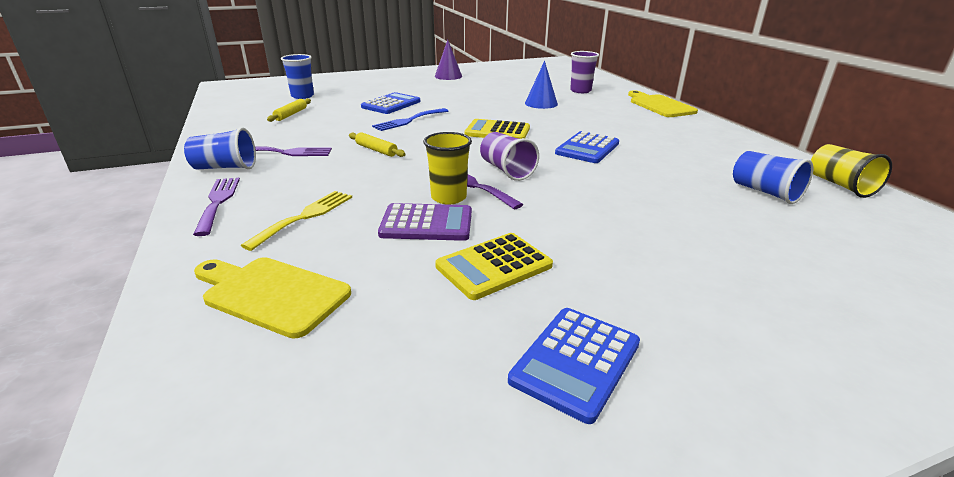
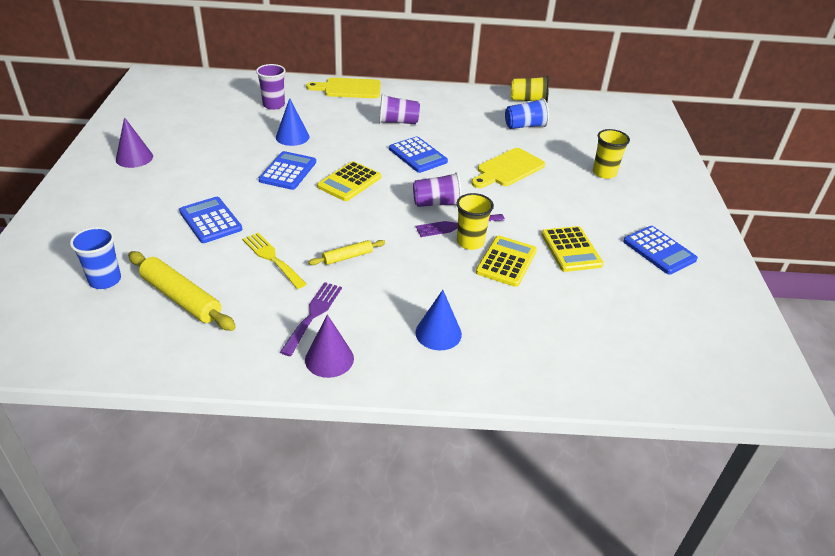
camera: 70 degrees left, 10 degrees up
(218, 202) = (413, 365): purple fork -> none
(225, 167) = (329, 359): blue cup -> purple cone
(271, 294) = (572, 343): yellow cutting board -> yellow cutting board (508, 169)
(272, 205) = (438, 333): none -> blue cone
(291, 114) = (181, 298): yellow rolling pin -> yellow rolling pin, size x1.83
(305, 216) = (468, 317): yellow fork -> yellow fork (272, 258)
(408, 120) = (277, 221): blue fork -> none
(426, 223) = (506, 261): purple calculator -> yellow calculator
(486, 111) = (288, 171): none -> blue calculator
(637, 131) = (398, 122): none -> purple cup
(750, 271) = (604, 173): none -> yellow cup

